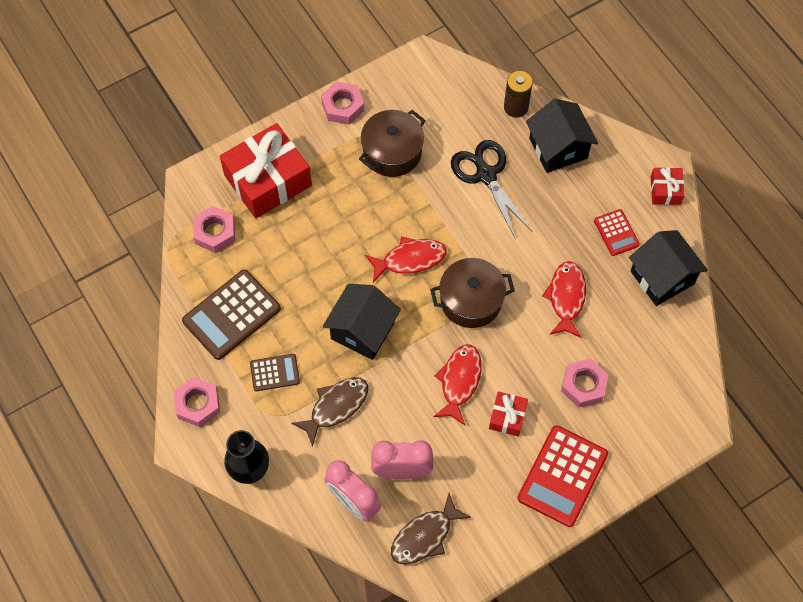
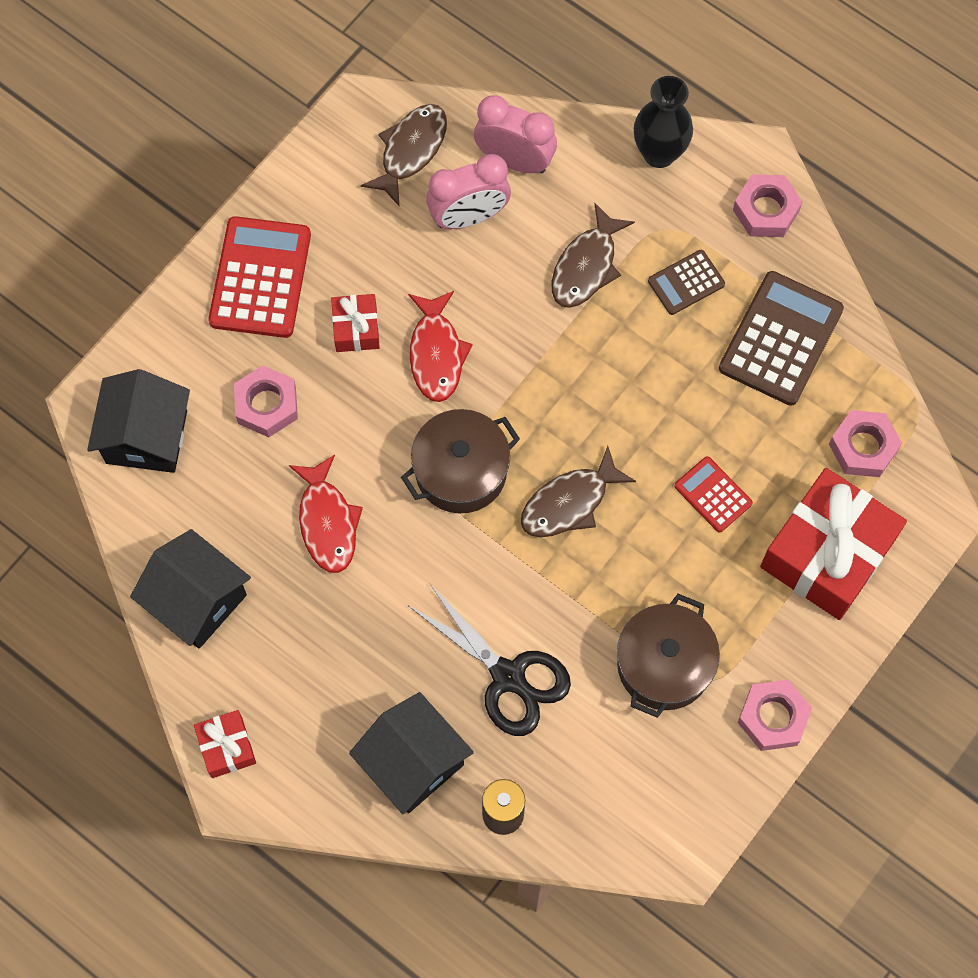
camera: 160 degrees right, 5 degrees up
(362, 331) = (594, 378): black house -> black house (146, 437)
(410, 259) = (569, 502): red fish -> brown fish
(616, 233) = (283, 649): red calculator -> red calculator (713, 495)

